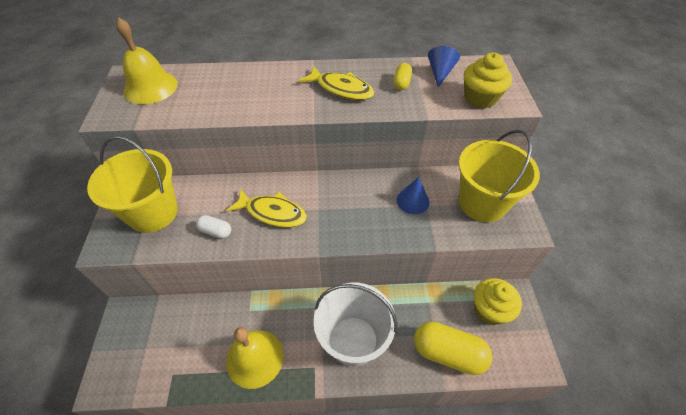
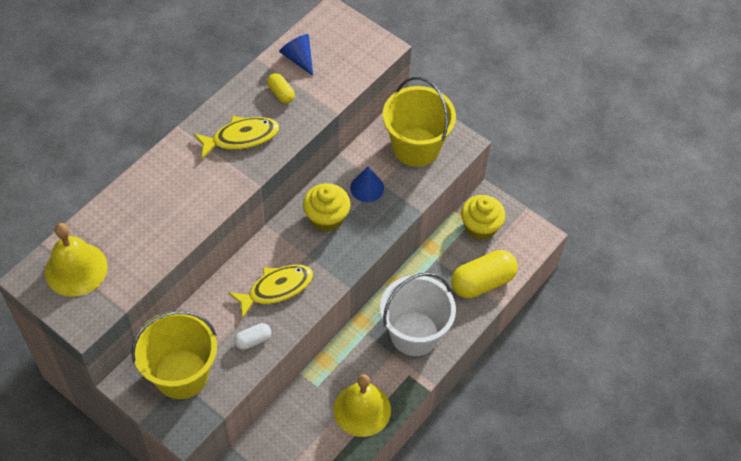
camera: 50 degrees left, 5 degrees up
(480, 98) = (354, 62): yellow cupcake -> yellow cupcake (326, 218)

